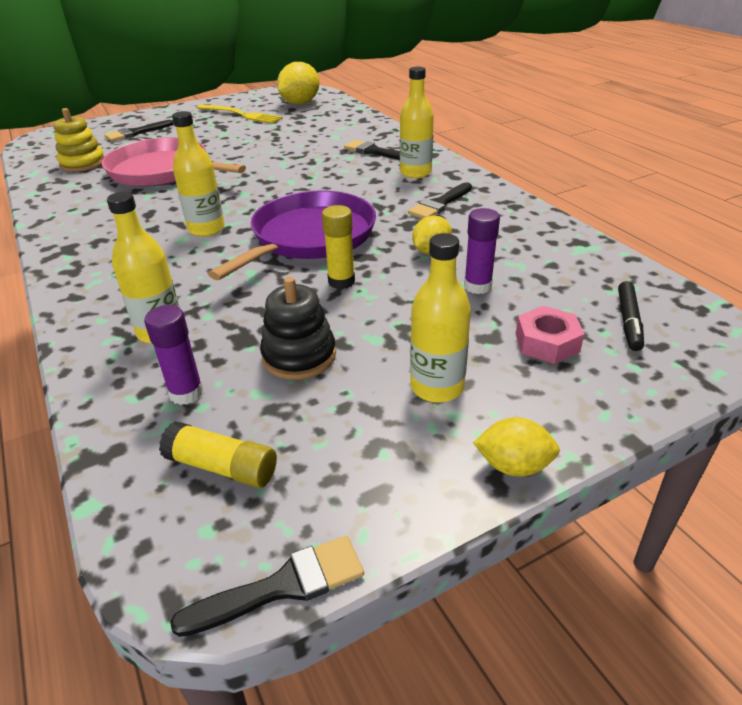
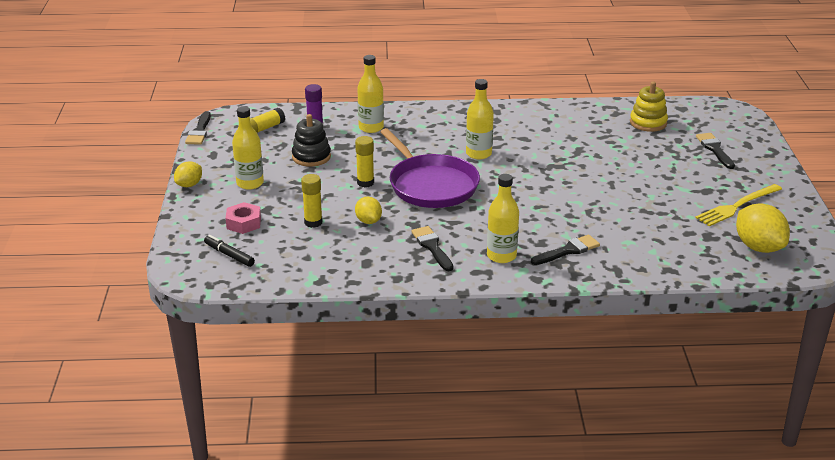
camera: 115 degrees right, 5 degrees down
(163, 171) = (603, 151): pink pan -> none
(477, 286) = (313, 222): purple glue stick -> yellow glue stick

